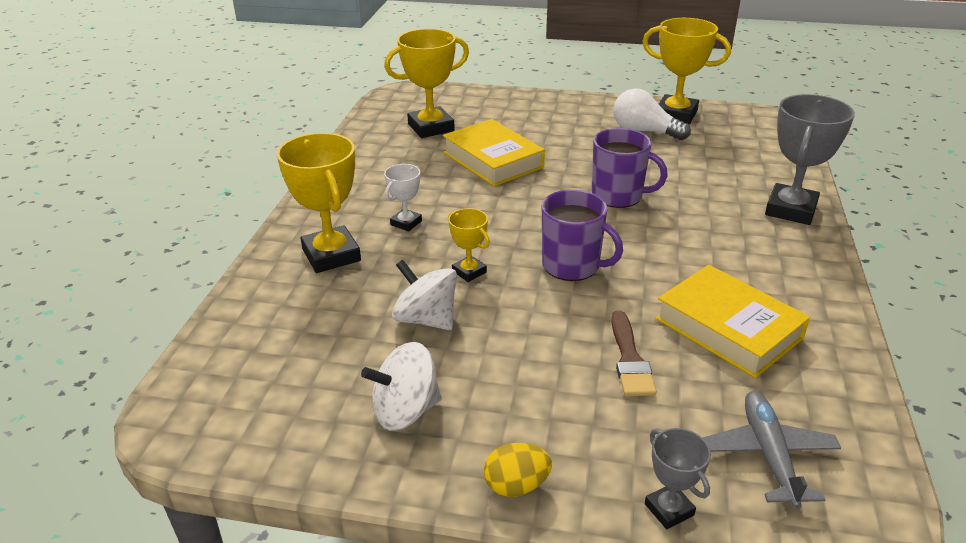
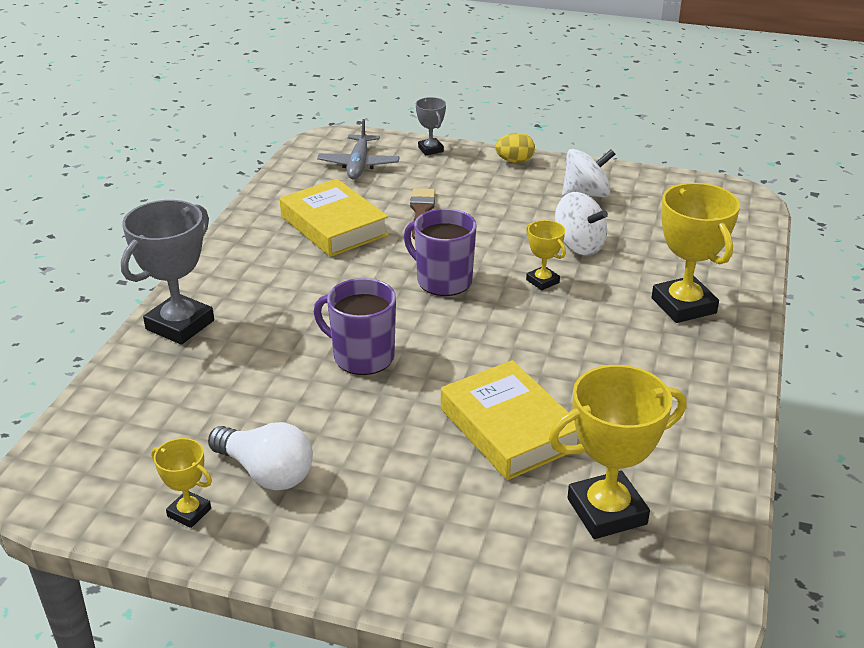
camera: 175 degrees left, 0 degrees up
(406, 223) = (613, 337): white trophy -> none
(676, 114) = (189, 512): yellow trophy -> yellow trophy, size x0.52

